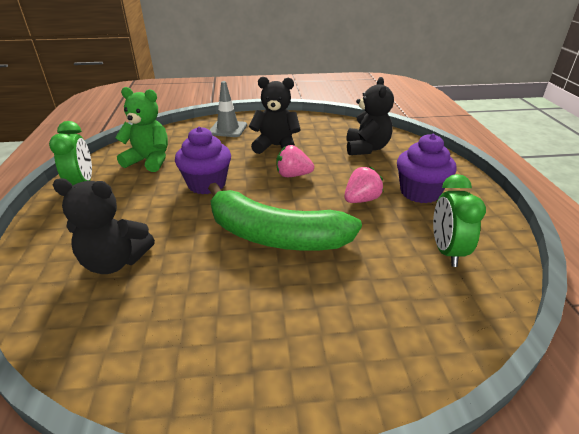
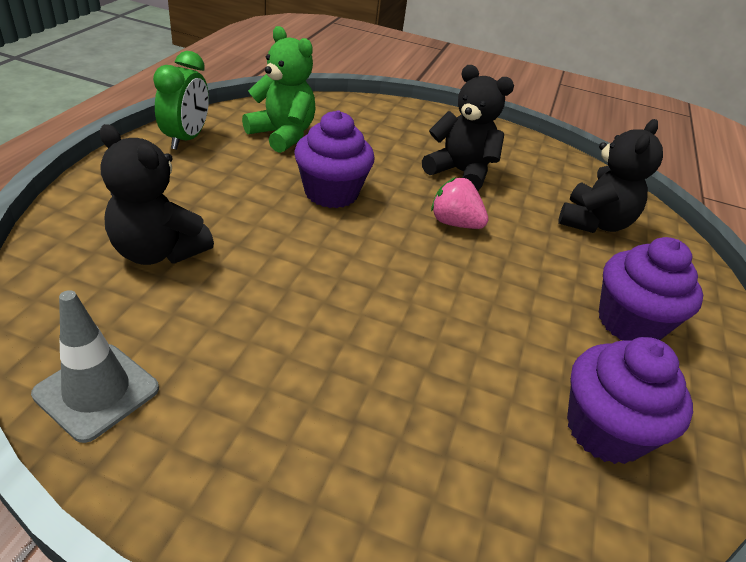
camera: 20 degrees right, 5 degrees up
(228, 129) = (411, 125): grey traffic cone -> grey traffic cone (97, 391)
(275, 236) = (369, 299): green banana -> none
(361, 200) = (528, 297): pink strawberry -> none
(446, 251) = (604, 430): green clock -> purple cupcake

